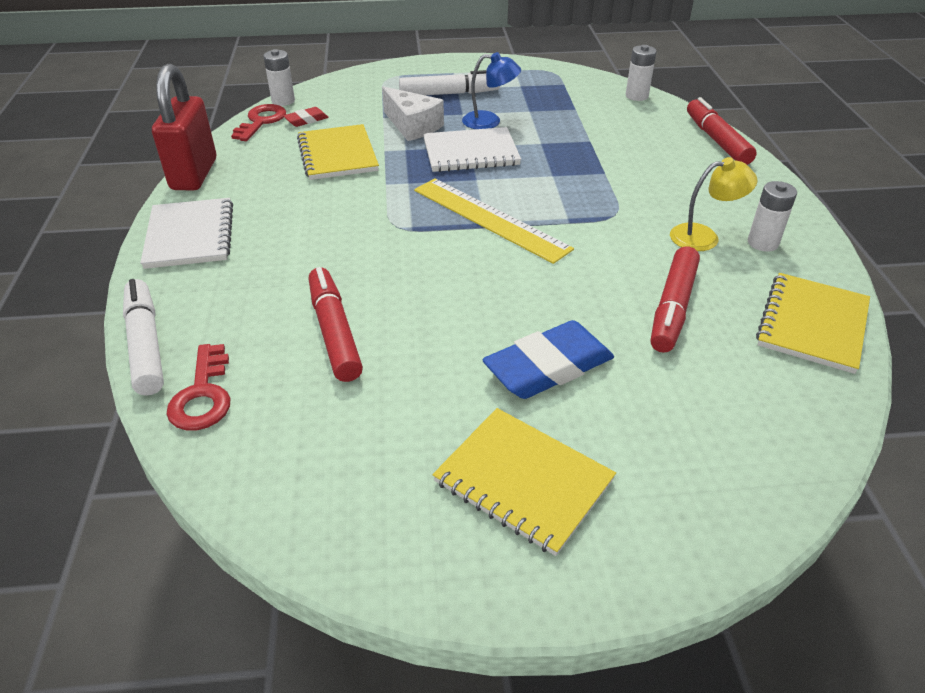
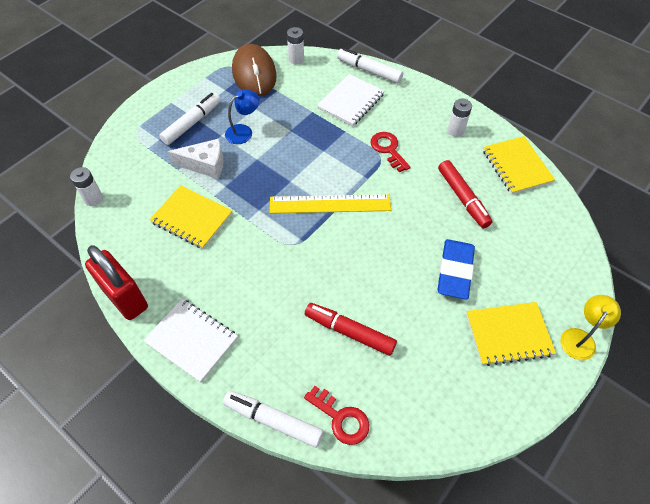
camera: 45 degrees left, 15 degrees up
(261, 121) = (105, 226): red key -> red key (388, 149)
(306, 120) = (133, 204): red eraser -> none
(470, 152) = (263, 163): white notebook -> white notebook (350, 101)
(571, 87) = (254, 73): none -> brown mouse
(704, 237) = (430, 144): yellow lamp -> yellow lamp (580, 338)
(716, 140) = (369, 71): red marker -> white marker

